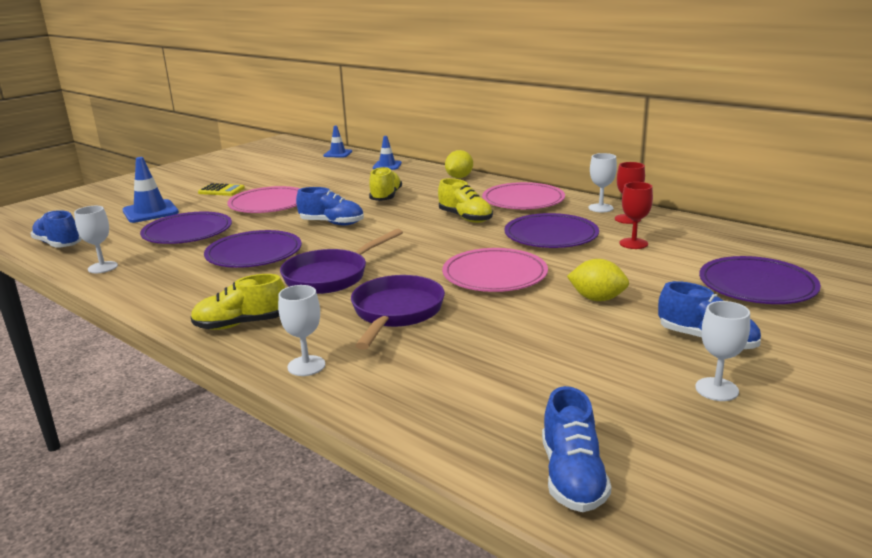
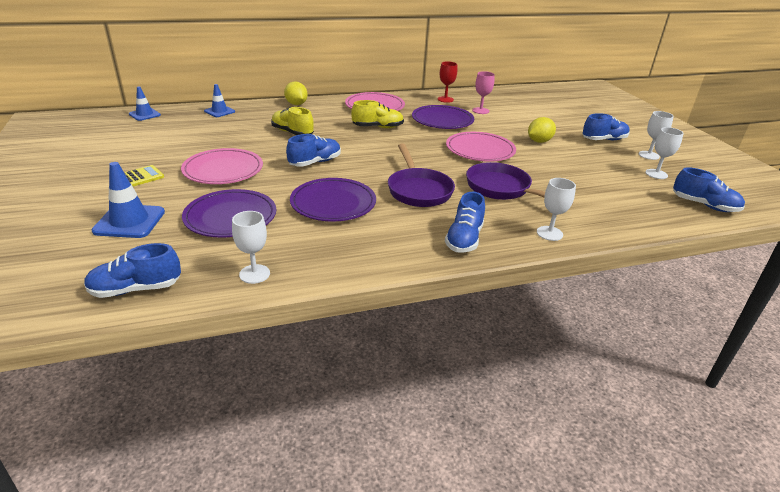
camera: 60 degrees left, 10 degrees up
(241, 324) = (464, 239): yellow shoe -> blue shoe
(600, 208) = (419, 98): white goblet -> white goblet (656, 174)
(633, 243) = (480, 111): red goblet -> pink goblet
(757, 286) = (559, 112): purple plate -> none

